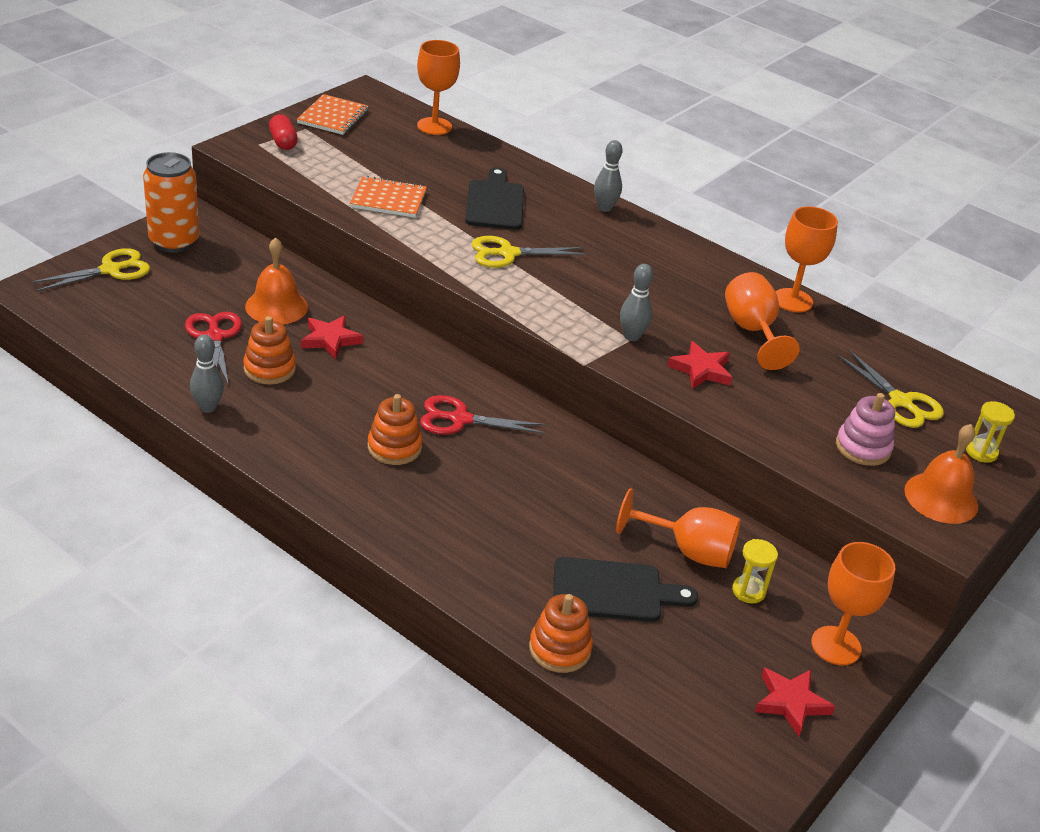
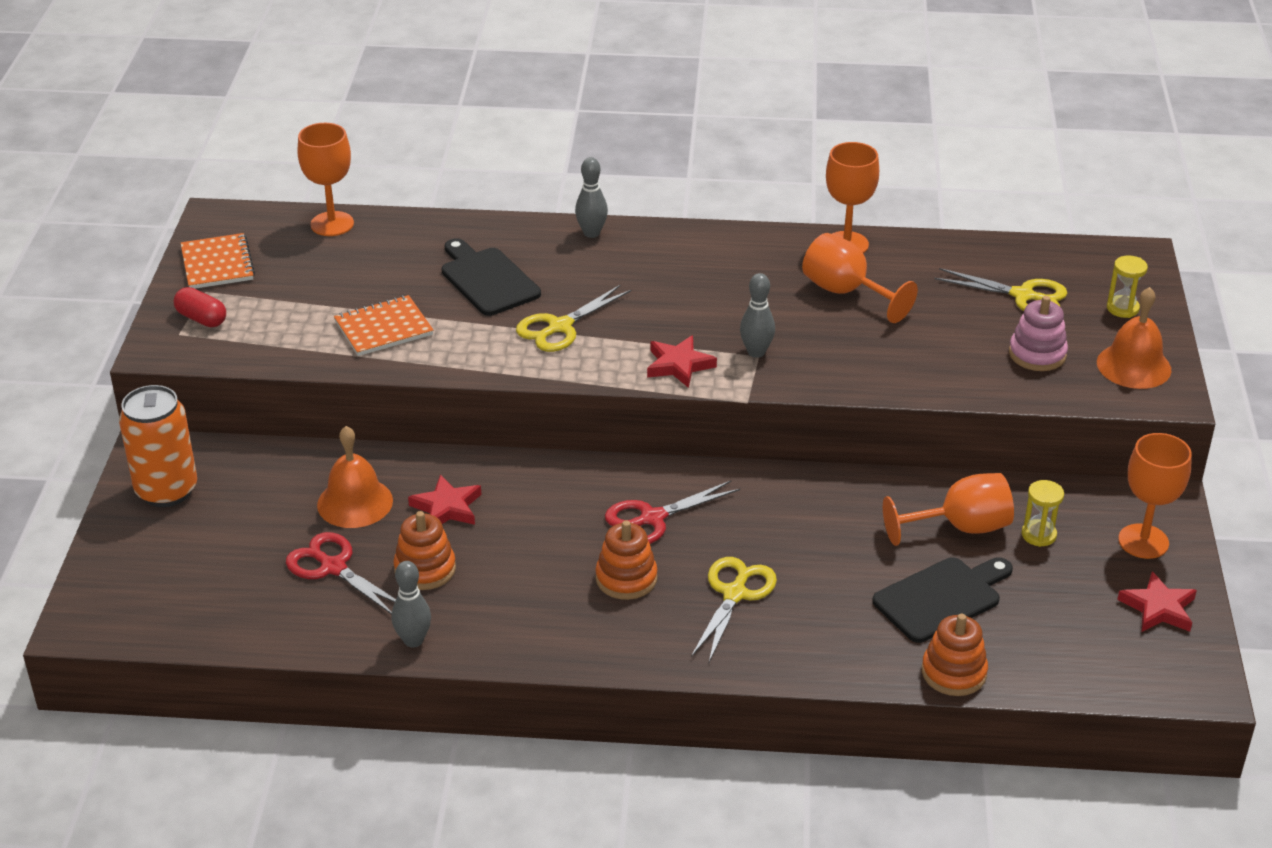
camera: 30 degrees left, 0 degrees up
(111, 270) = (139, 556): yellow scissors -> yellow scissors (735, 593)
(701, 370) = (845, 353): red star -> red star (679, 365)

